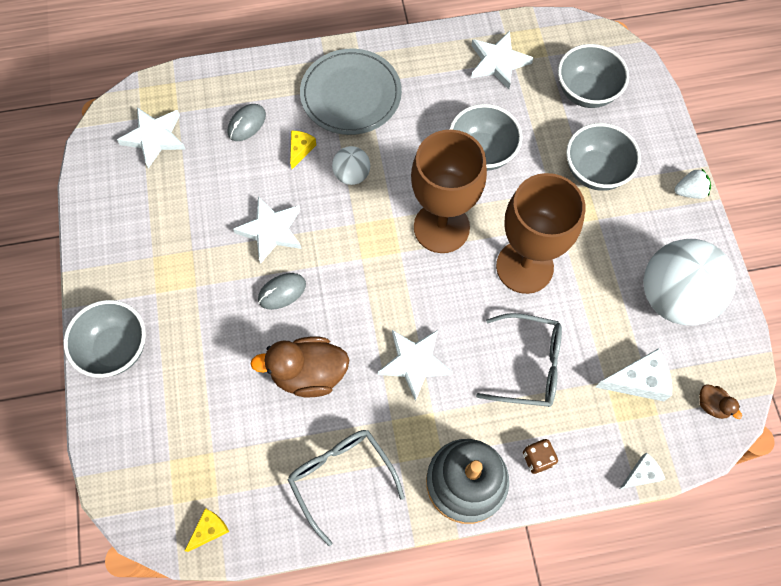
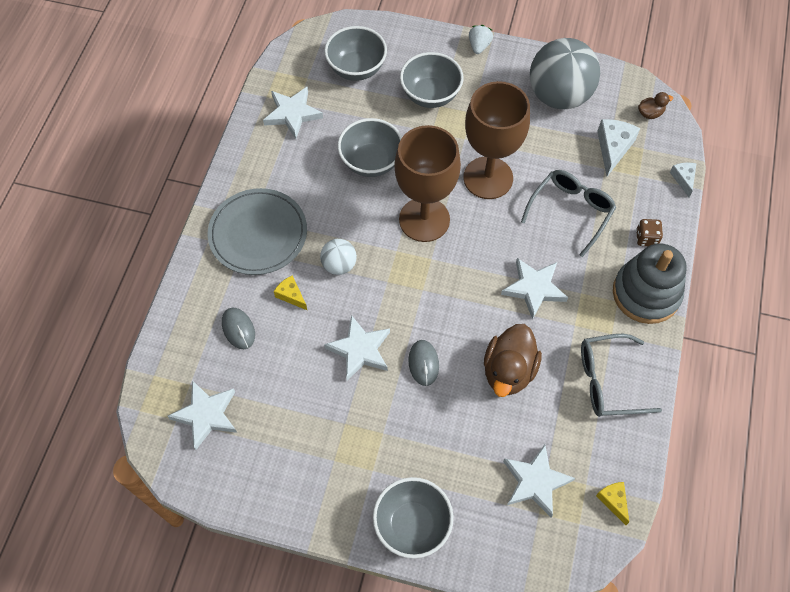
camera: 65 degrees left, 5 degrees down
(200, 444) = (535, 482): none -> white star
(674, 297) = (559, 96): white ball -> grey ball

